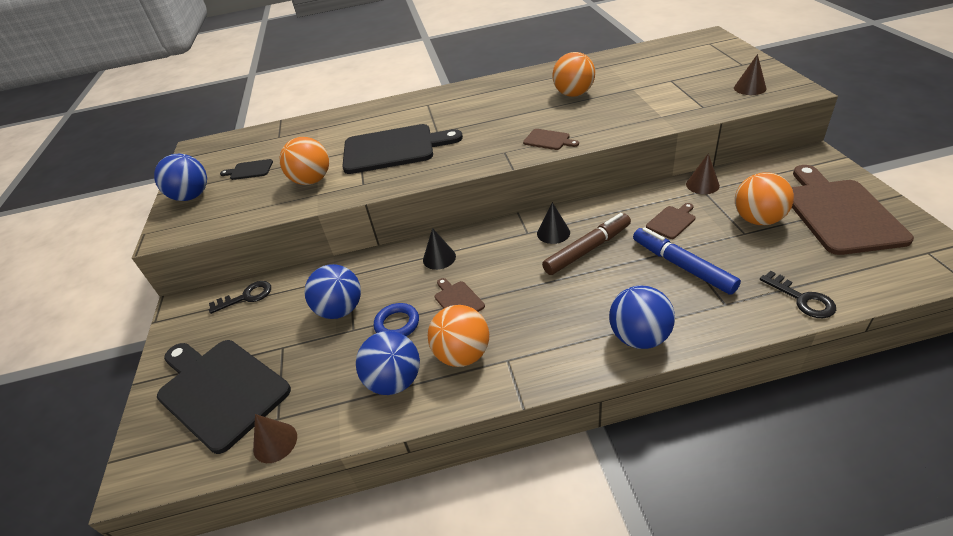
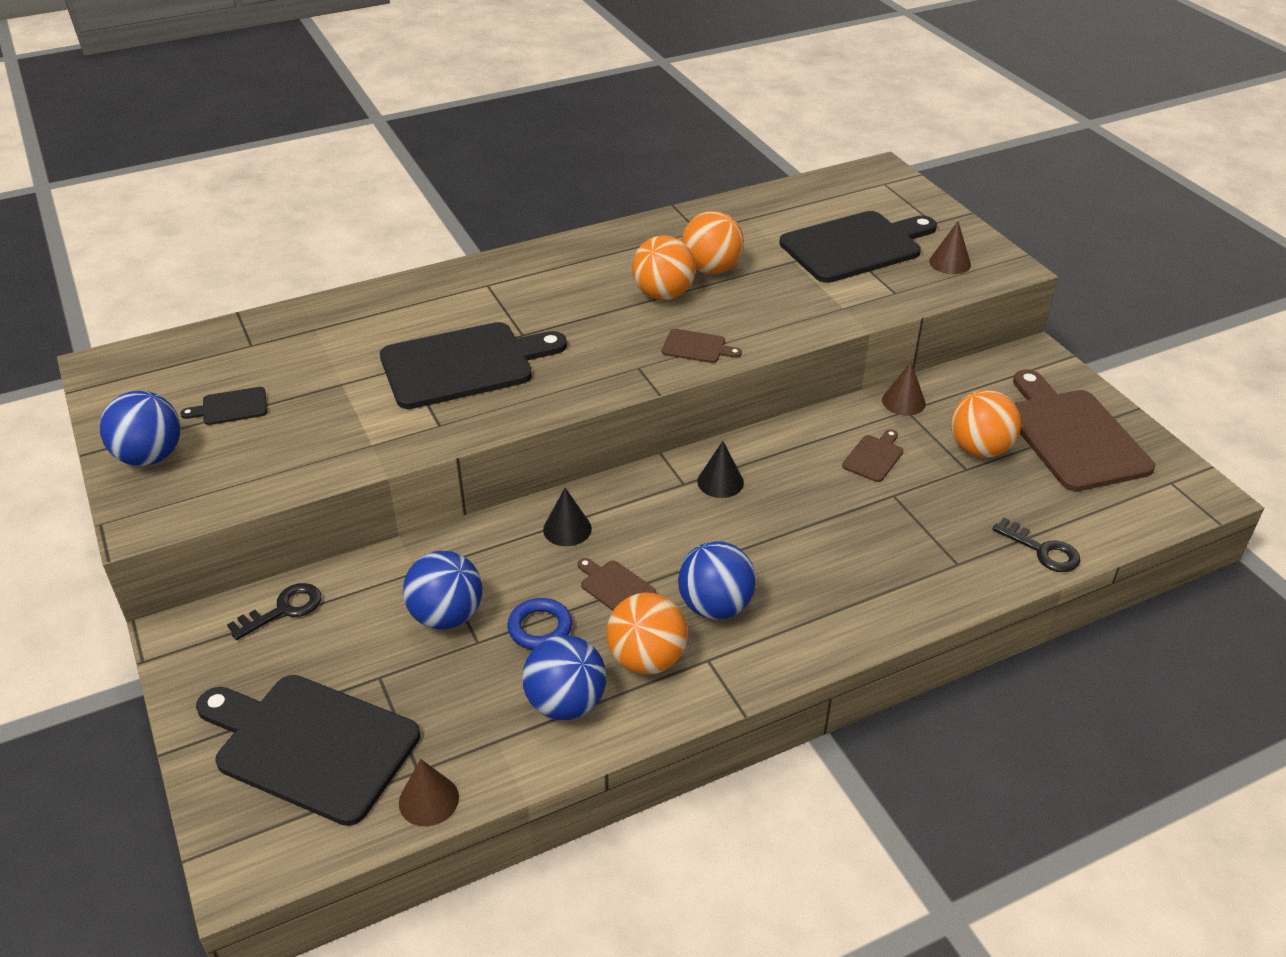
camera: 20 degrees left, 0 degrees up
(312, 180) = (352, 422): orange ball -> orange ball (663, 294)
(587, 249) = (773, 503): brown marker -> none
(639, 337) = (864, 614): blue ball -> blue ball (715, 606)
(680, 79) = (855, 246): none -> black cutting board
(682, 266) = (898, 518): blue marker -> none

